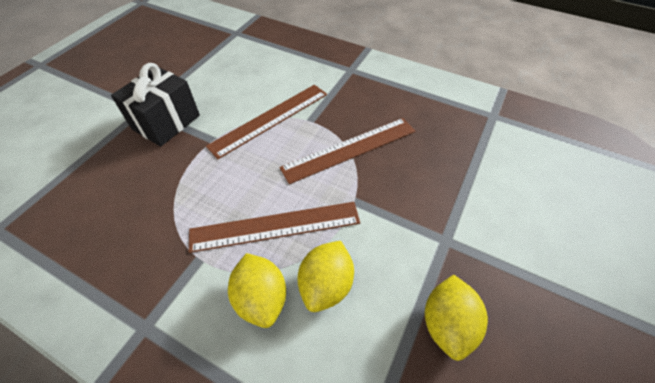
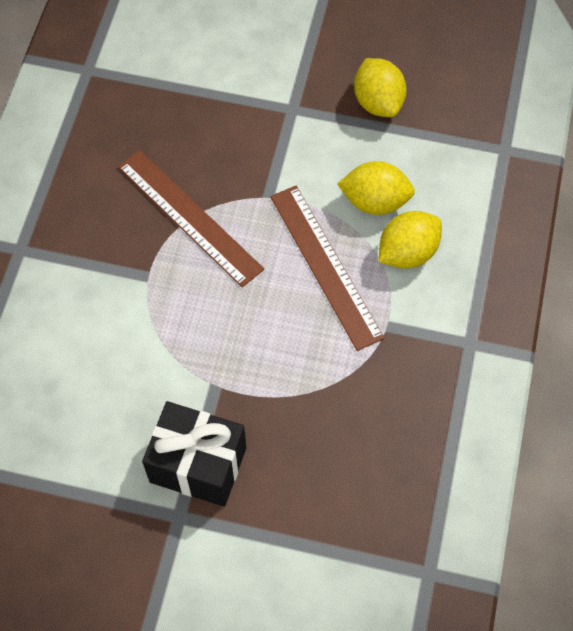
camera: 105 degrees left, 10 degrees up
(270, 119) = (157, 326): brown ruler -> none
(447, 324) = (378, 102): yellow lemon -> yellow lemon turned 75 degrees clockwise

